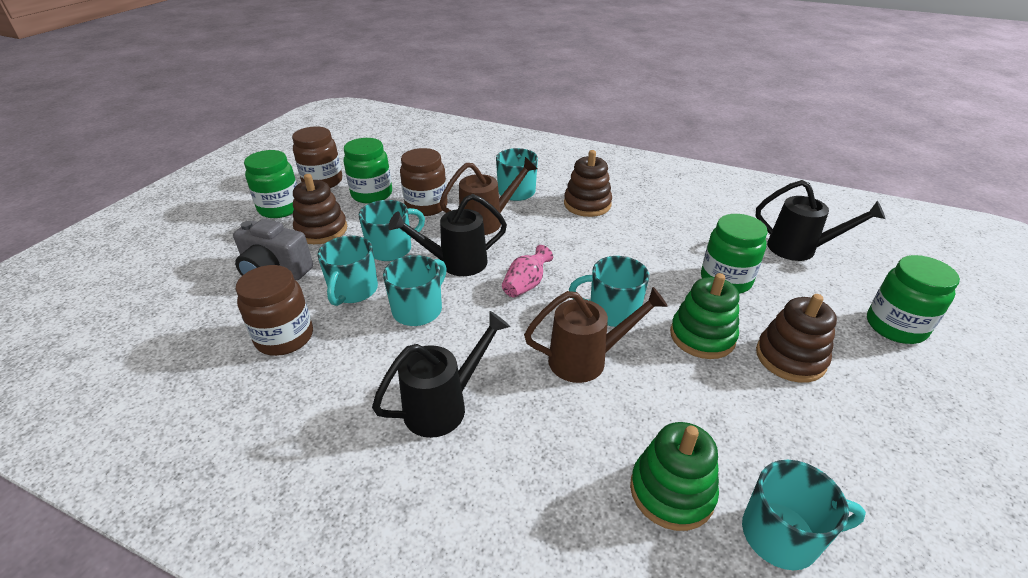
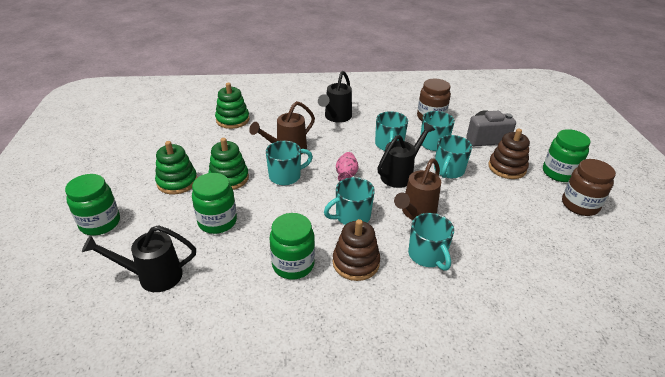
camera: 150 degrees right, 0 degrees up
(372, 194) = (527, 207): green jar -> green jar (293, 264)
(426, 206) = (474, 210): brown jar -> none
(782, 535) = (190, 120): turquoise mug -> turquoise mug (351, 216)
(790, 358) = (177, 182): brown stacking toy -> green stacking toy

